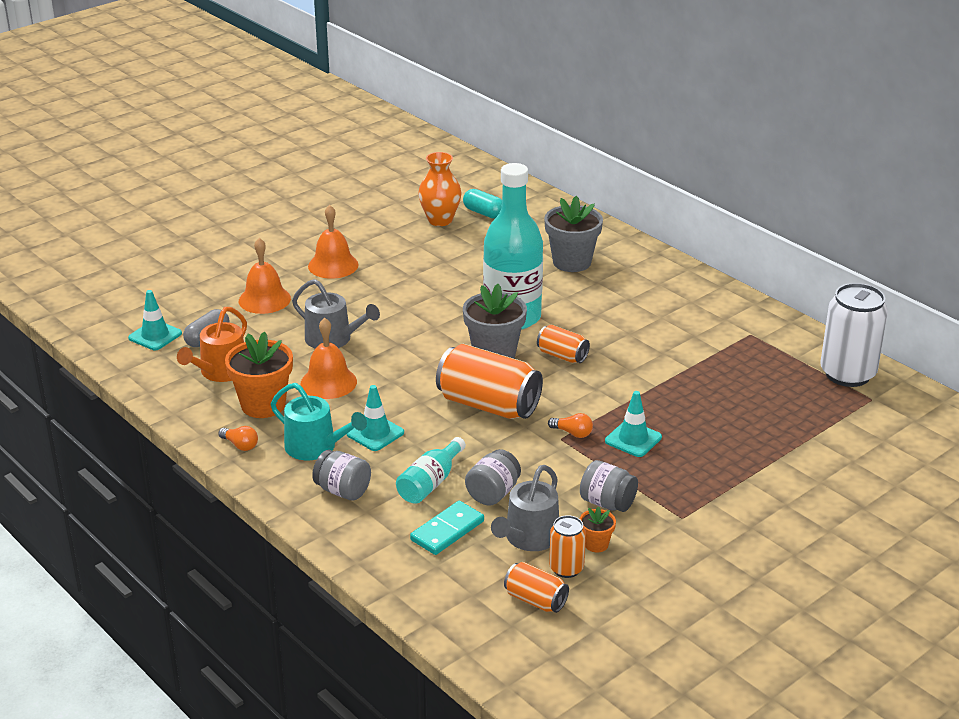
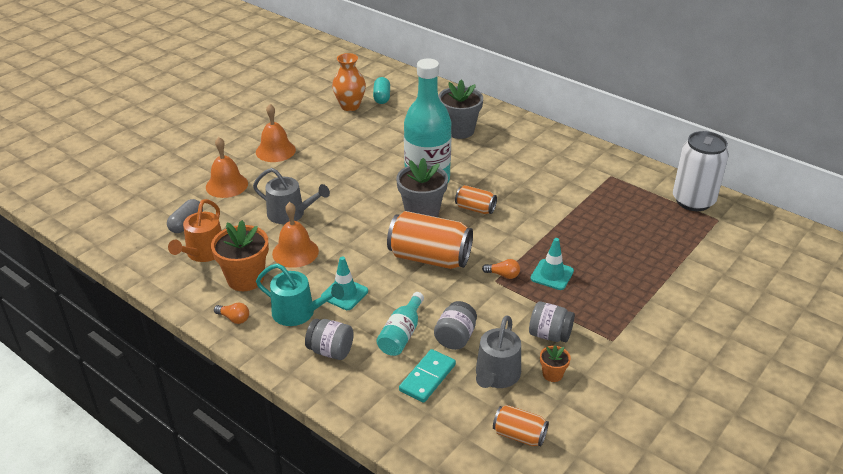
camera: 10 degrees left, 5 degrees up
(155, 336) = (142, 226): turquoise traffic cone -> none
(484, 213) = (382, 97): turquoise capsule -> turquoise capsule turned 60 degrees clockwise
(566, 568) = (535, 401): orange can -> none

